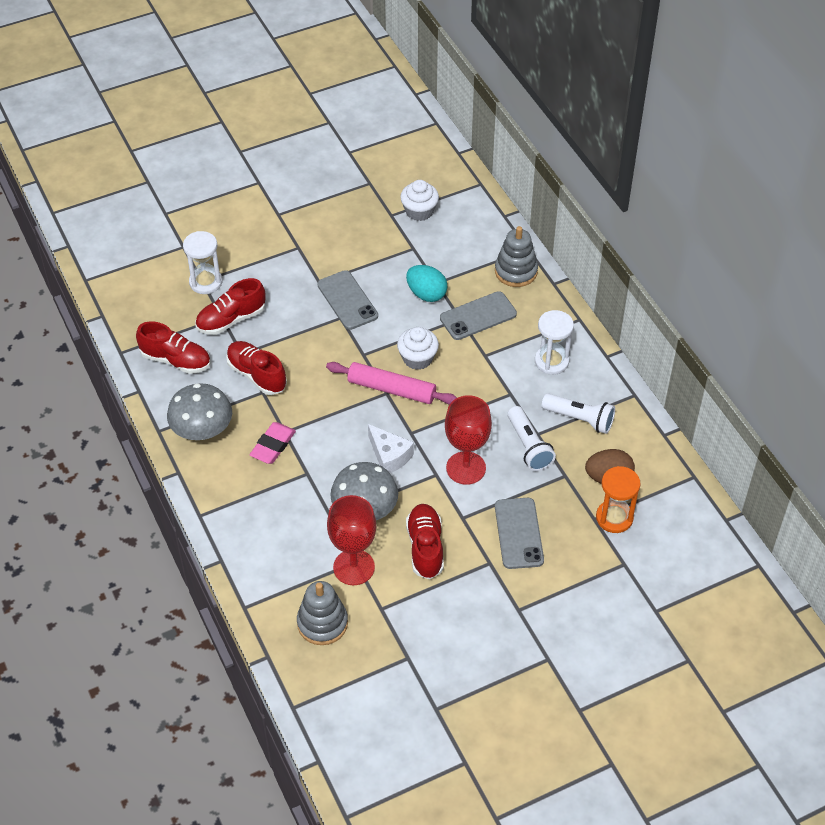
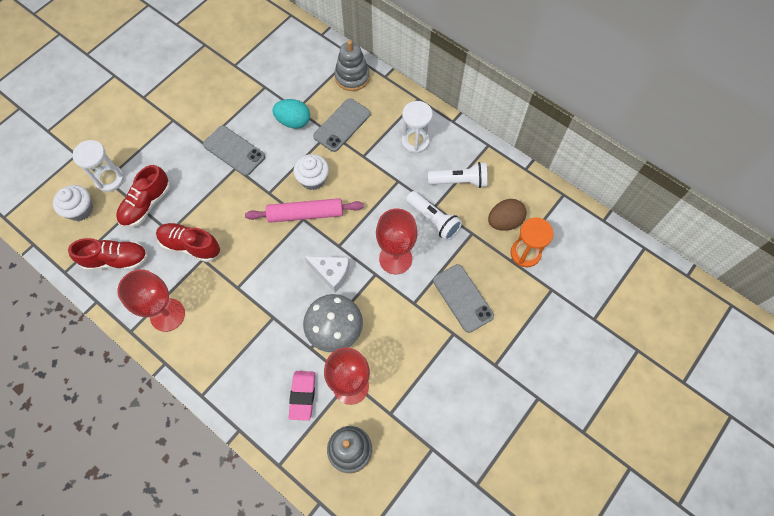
camera: 25 degrees left, 15 degrees up
(202, 430) = (167, 315): grey mushroom -> red goblet
(273, 445) = (233, 304): pink eraser -> pink eraser (302, 396)
(419, 211) = (255, 54): white cupcake -> white cupcake (80, 210)
(425, 547) = (398, 342): red shoe -> none

